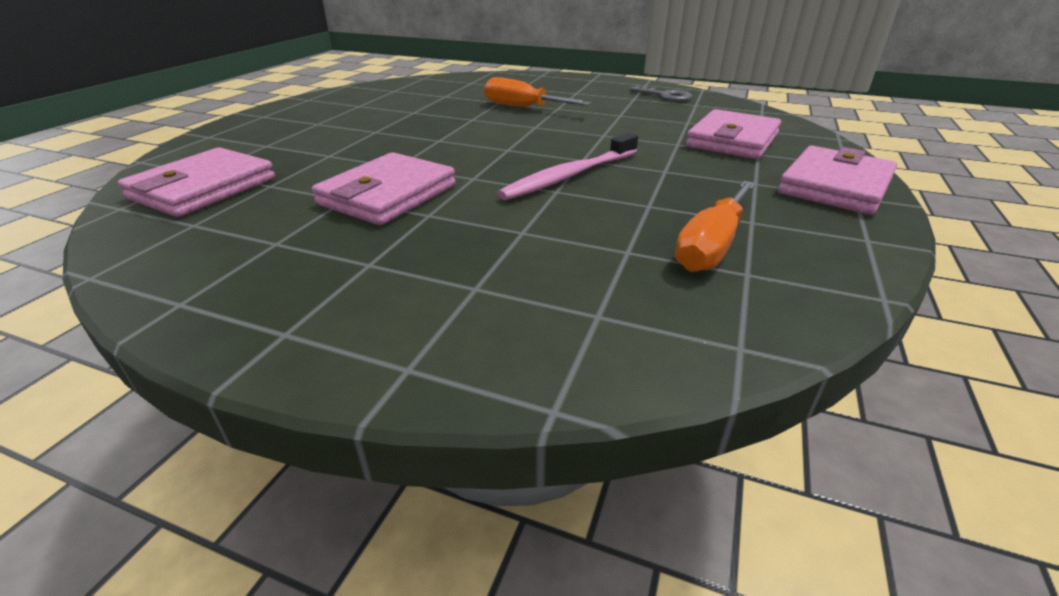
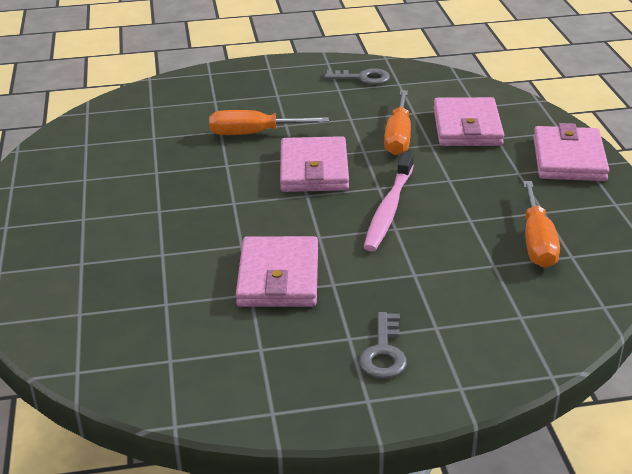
camera: 30 degrees left, 0 degrees up
(203, 188) = (114, 327): pink wallet -> pink wallet (314, 170)
(379, 290) = (383, 352): none -> grey key
(649, 133) = (398, 137): none -> orange screwdriver

